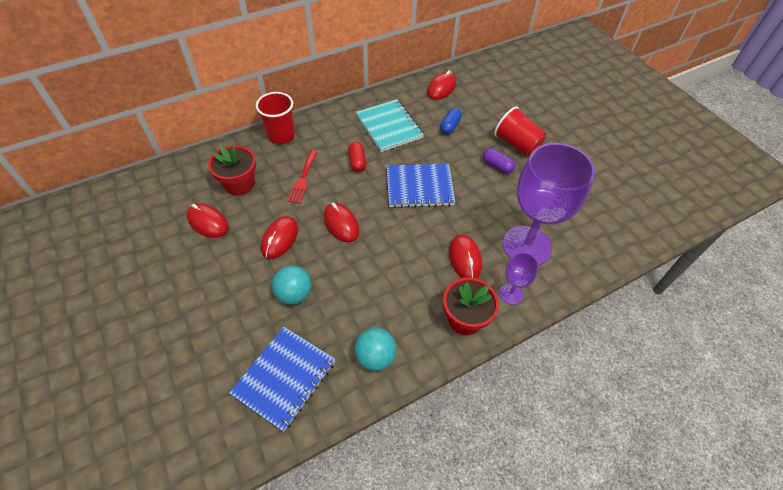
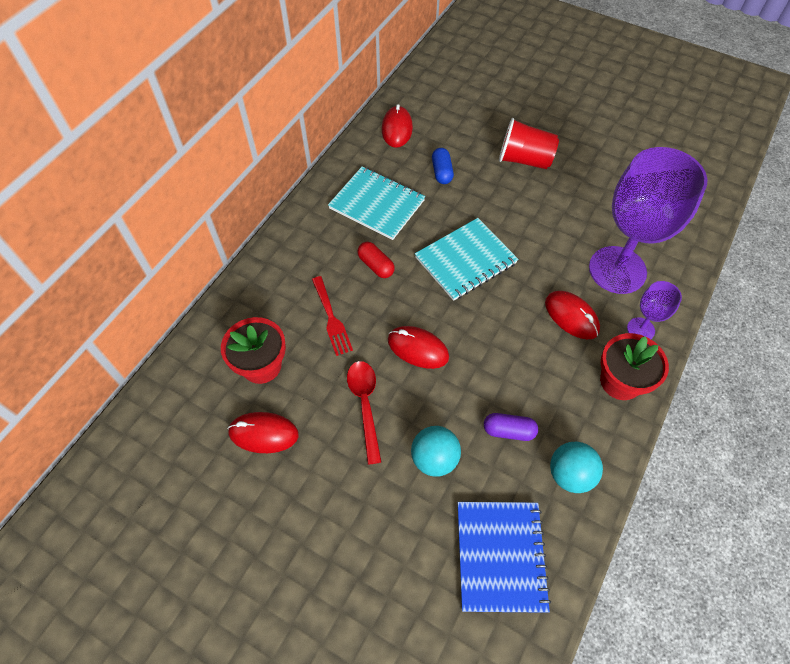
camera: 30 degrees left, 5 degrees up
(280, 238) = (365, 404): red mouse -> red spoon
(281, 135) = (260, 278): red cup -> none
(419, 187) = (465, 260): blue notebook -> turquoise notebook
(497, 166) = (524, 195): purple capsule -> purple capsule (508, 431)

